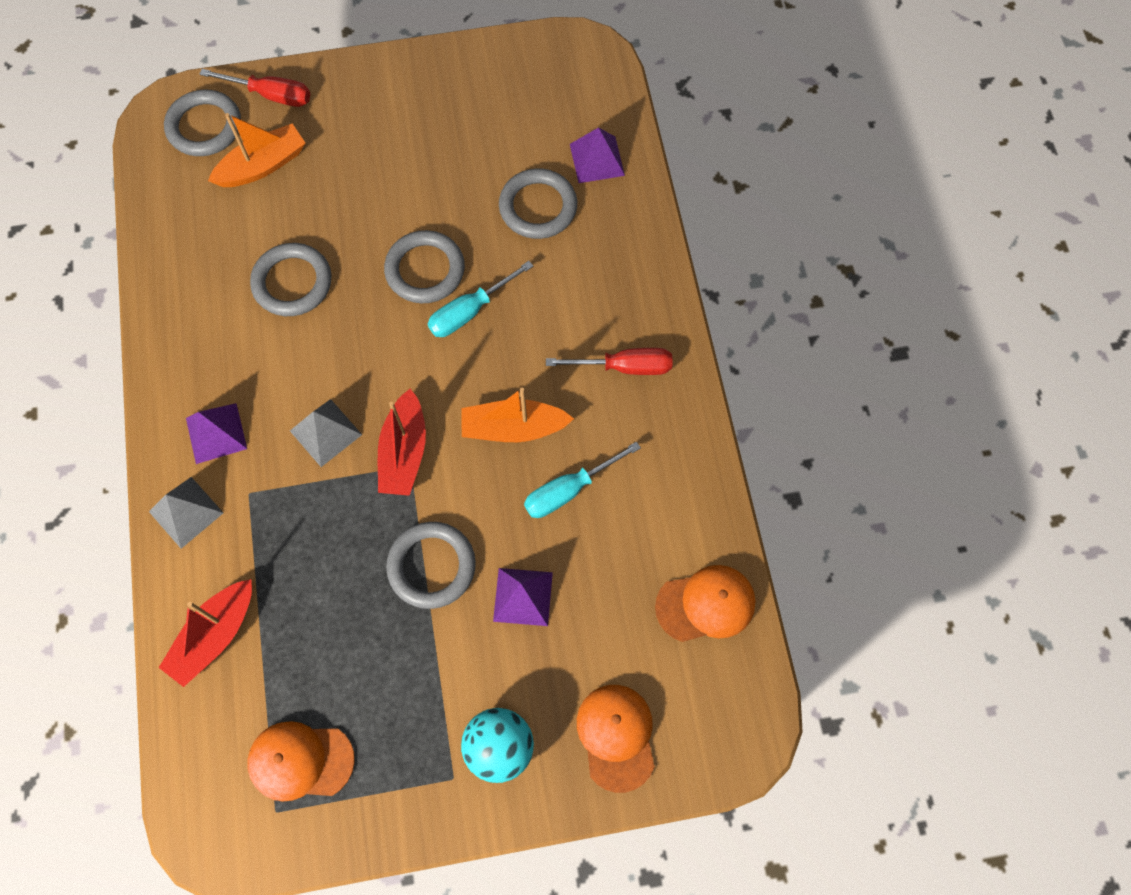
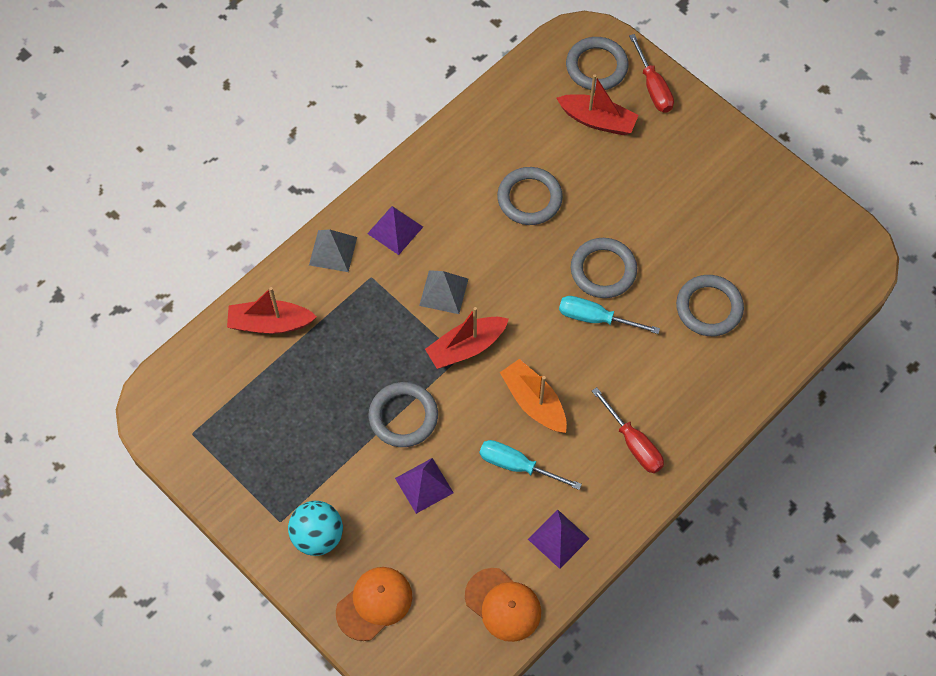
camera: 55 degrees right, 5 degrees down
(263, 166) = (597, 120): orange boat -> red boat
(300, 761) = (230, 426): orange cap -> none
(597, 159) = (779, 320): purple pyramid -> purple pyramid (558, 538)

